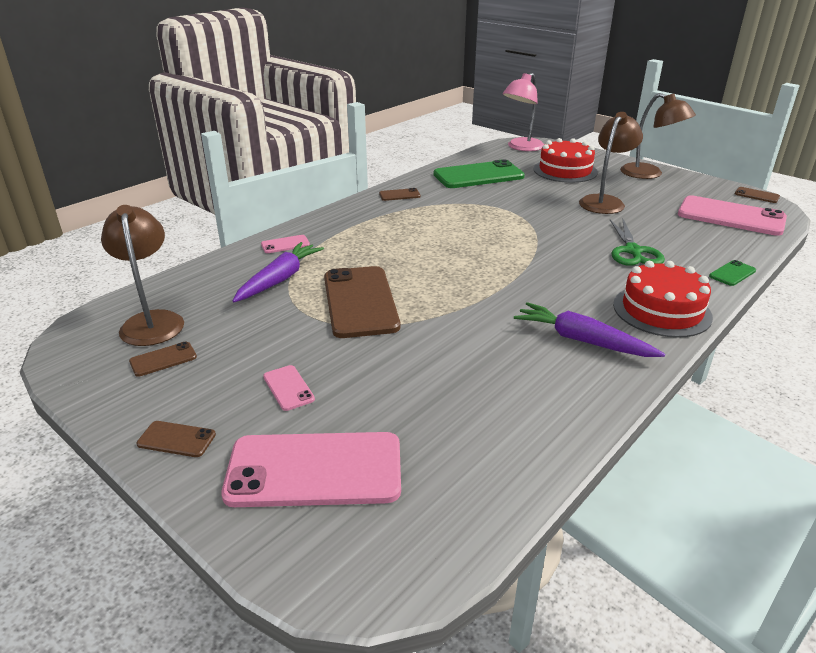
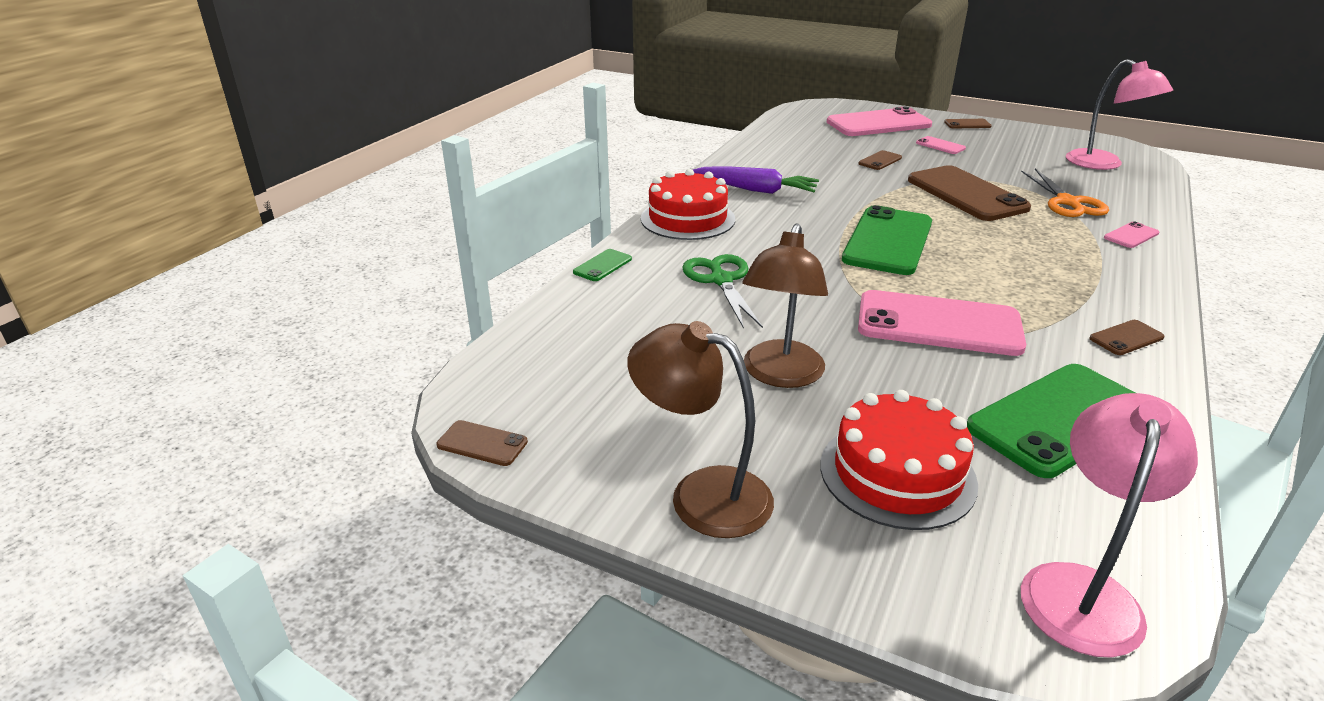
camera: 165 degrees right, 0 degrees up
(152, 321) = (1103, 164): brown lamp -> pink lamp
(163, 359) = (1046, 148): brown phone -> brown phone (880, 161)
(280, 279) = (1067, 202): purple carrot -> orange scissors
(484, 264) = (888, 241): none -> green phone
(731, 216) = (563, 368): pink phone -> pink phone (938, 324)

